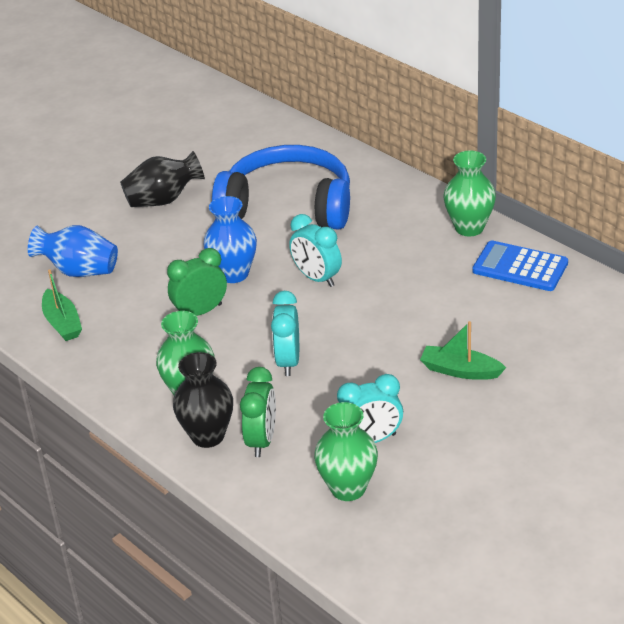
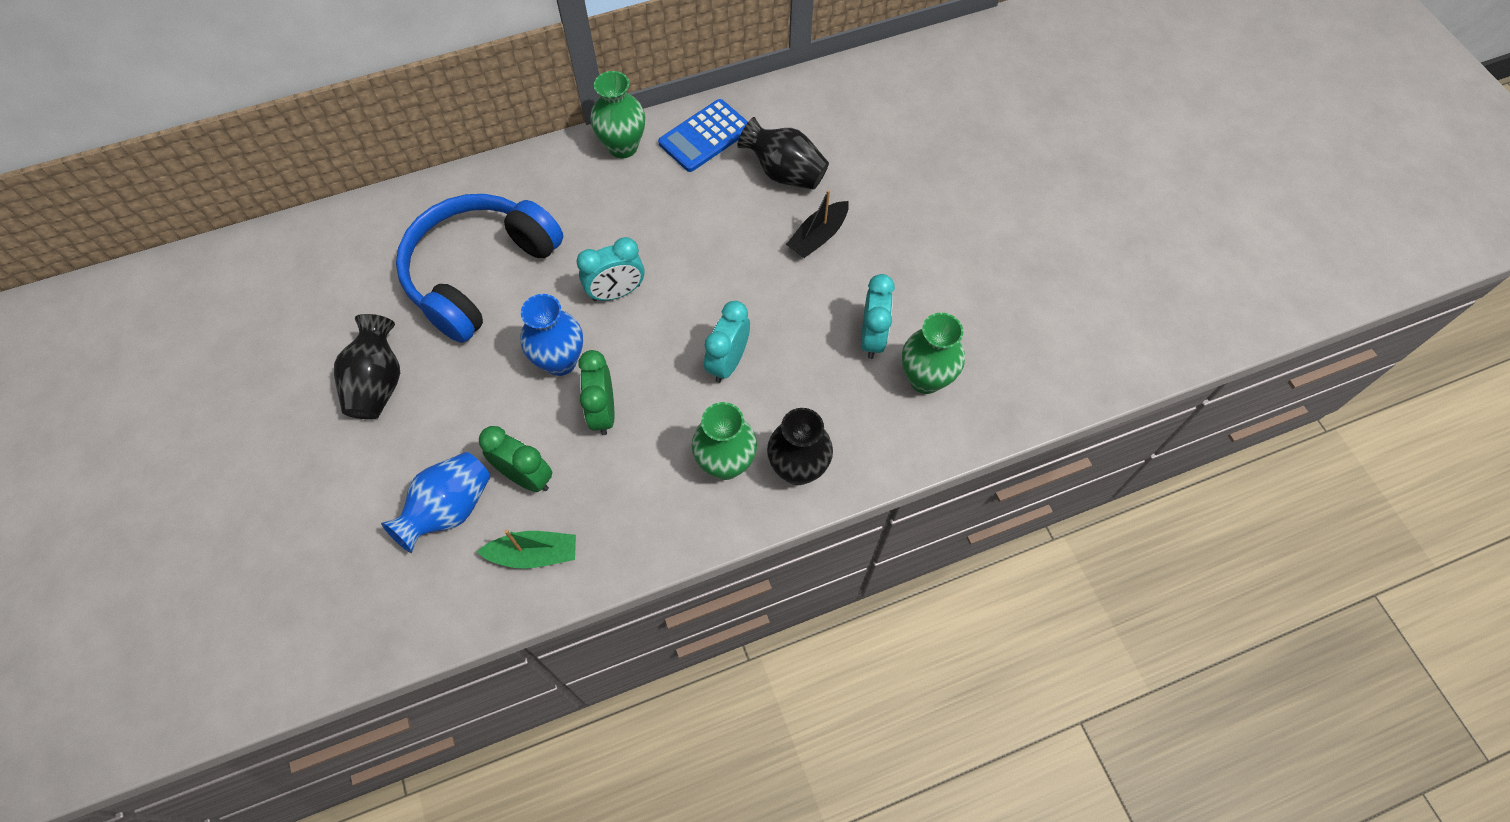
camera: 70 degrees left, 25 degrees up
(262, 440) = (828, 424): green clock -> green clock (526, 477)
(288, 361) = (728, 362): turquoise clock -> turquoise clock turned 90 degrees clockwise
(460, 370) = (818, 236): green boat -> black boat
(517, 327) = (784, 173): none -> black vase

